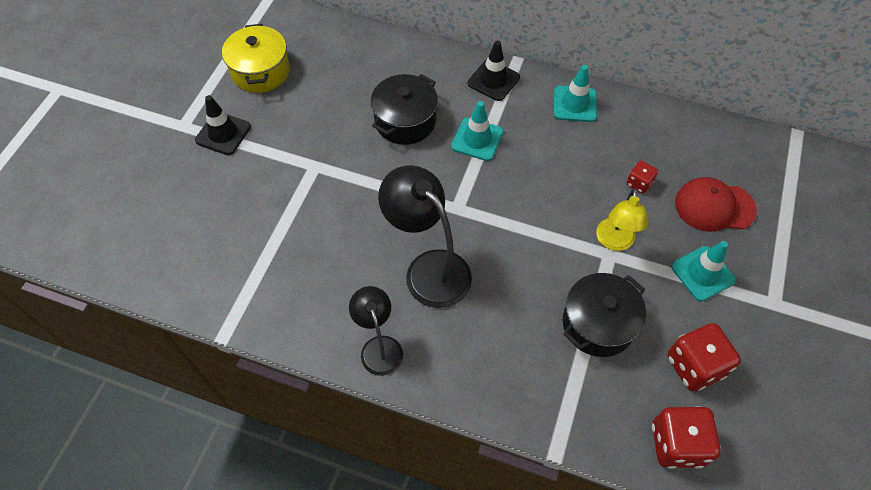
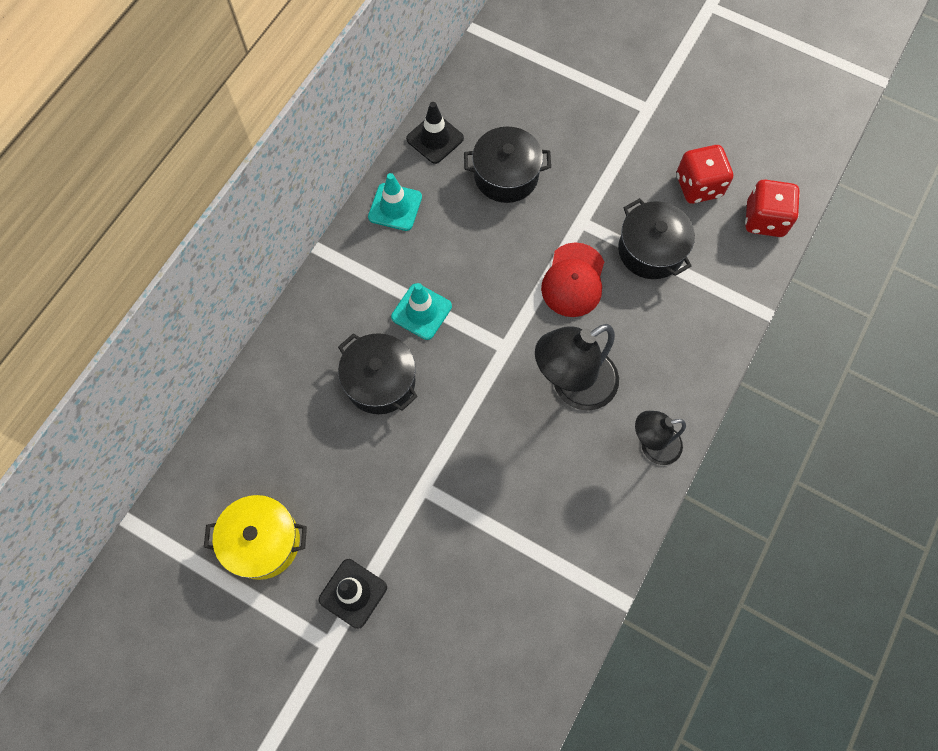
camera: 80 degrees left, 10 degrees up
(493, 80) = (343, 279): black traffic cone -> black traffic cone (435, 139)
(614, 242) = (568, 214): yellow lamp -> none
(639, 183) = (506, 176): red dice -> black pot
(702, 273) = (611, 153): turquoise traffic cone -> none
(714, 206) = (543, 121): red cap -> red cap (573, 280)

